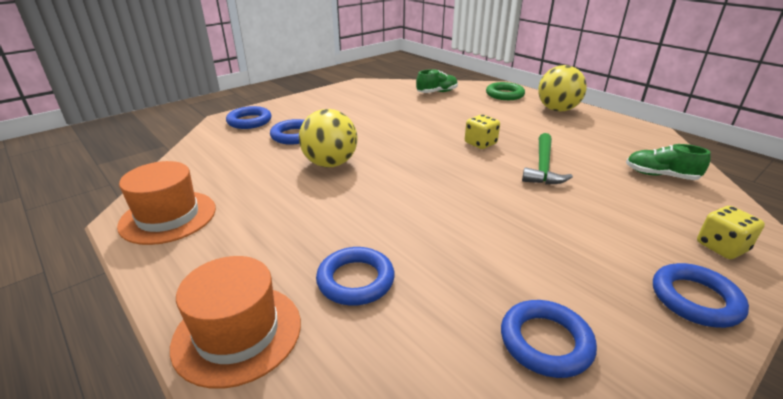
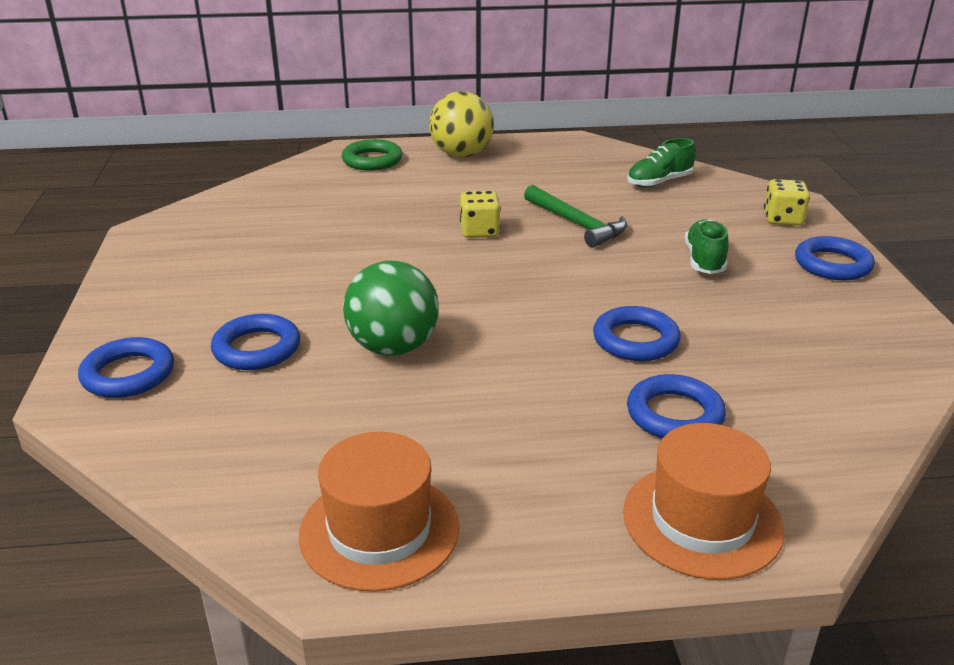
camera: 55 degrees left, 0 degrees up
(330, 164) = (393, 347): yellow ball -> green ball
(437, 92) = (289, 194): green shoe -> green shoe (704, 260)
(545, 342) = (834, 349): blue ring -> blue ring (635, 340)

